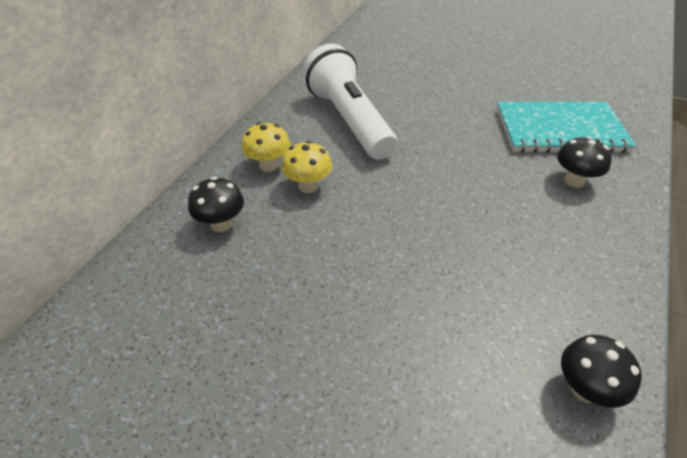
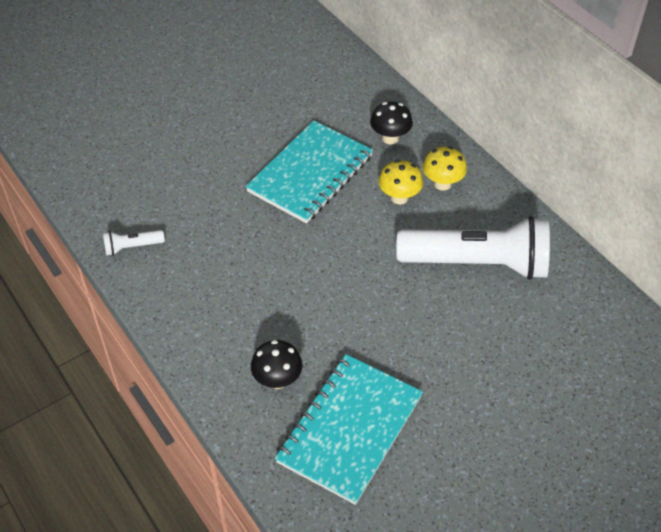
camera: 120 degrees right, 5 degrees up
(323, 267) = (310, 174): none -> turquoise notebook
(585, 389) = (132, 247): black mushroom -> white flashlight

